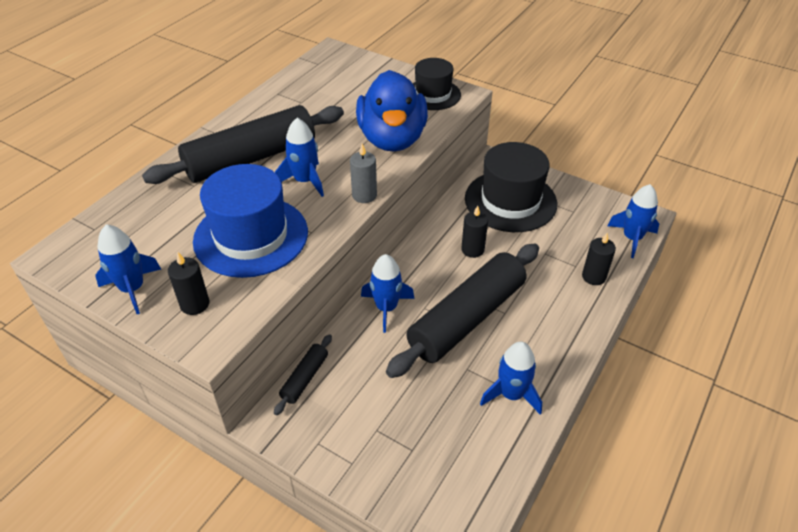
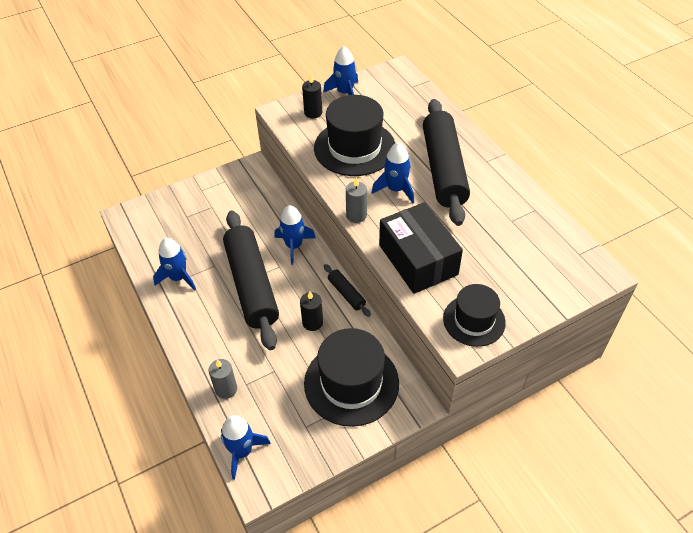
camera: 120 degrees right, 5 degrees up
(251, 236) = (354, 148): blue hat -> black hat
(304, 378) = (270, 189): black rolling pin -> black rolling pin (346, 293)
(392, 139) = (418, 259): blue duck -> black box
(593, 277) = (226, 389): black candle -> grey candle

